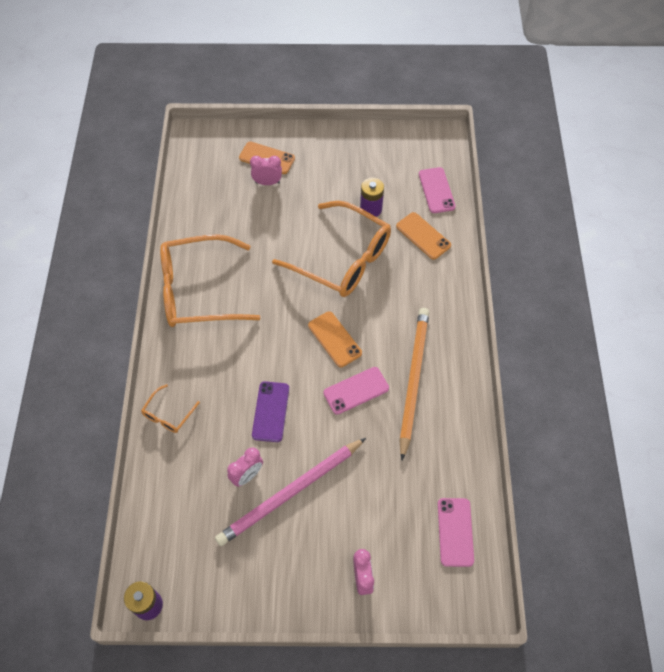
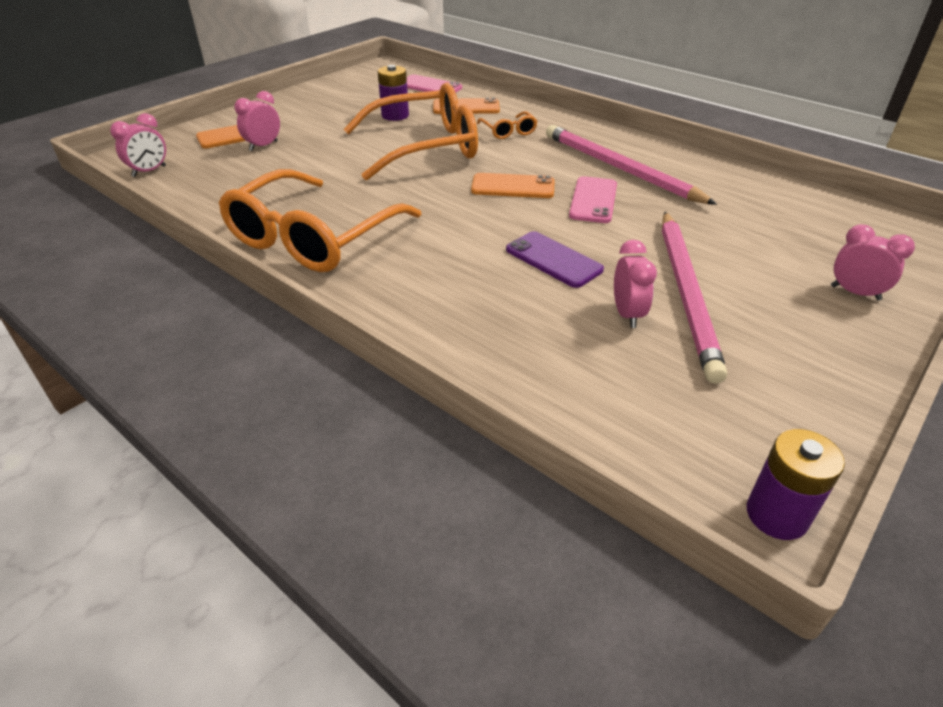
camera: 50 degrees left, 20 degrees down
(168, 414) = (454, 338): orange glasses -> orange glasses (508, 131)
(194, 162) = (149, 171): none -> pink clock
(413, 380) = (620, 169): orange pencil -> pink pencil
(455, 532) = (831, 216): pink phone -> none

